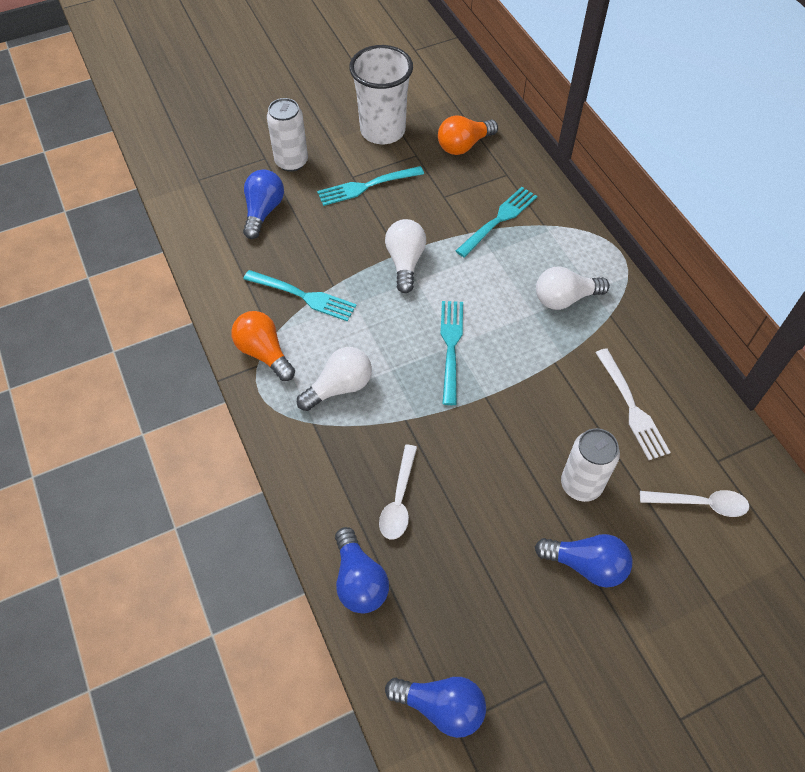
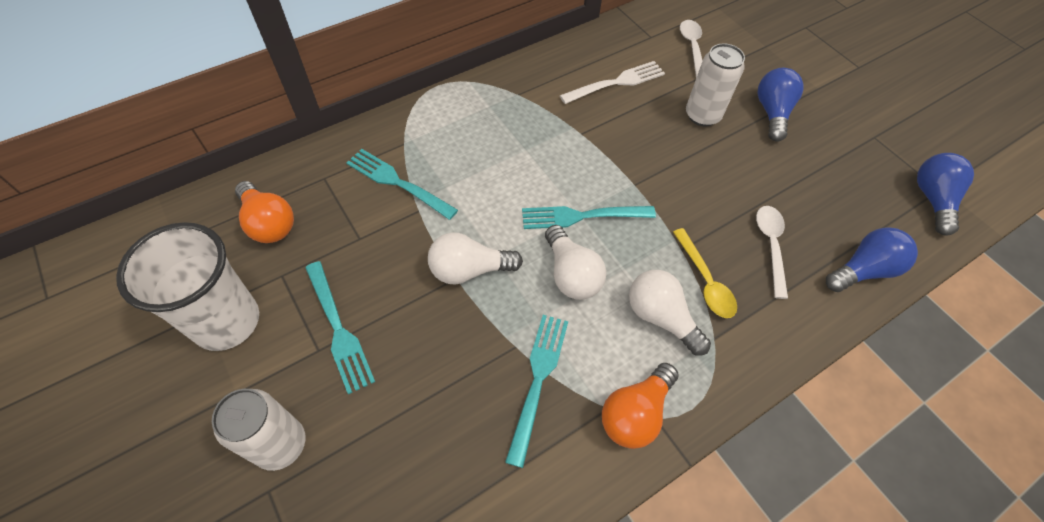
camera: 100 degrees left, 0 degrees up
(263, 211) = (387, 468): blue light bulb -> none
(369, 430) = (705, 281): none -> yellow spoon
(399, 500) = (771, 246): white spoon -> white spoon turned 90 degrees counterclockwise
(565, 298) = (503, 126): white light bulb -> white light bulb (571, 274)

